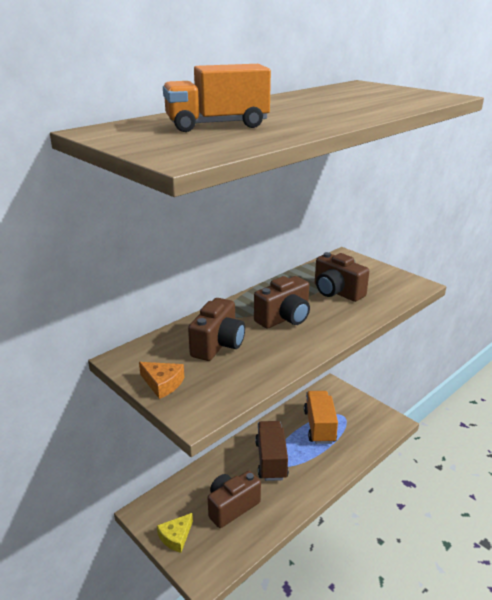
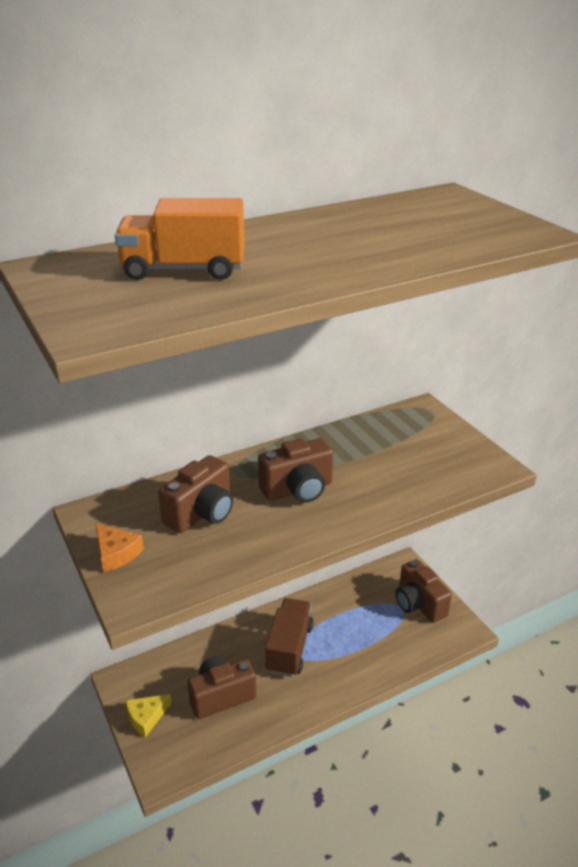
camera: 15 degrees right, 5 degrees up
(319, 426) = (366, 616): orange truck -> none
(337, 292) = (383, 462): brown camera -> brown camera (419, 604)

